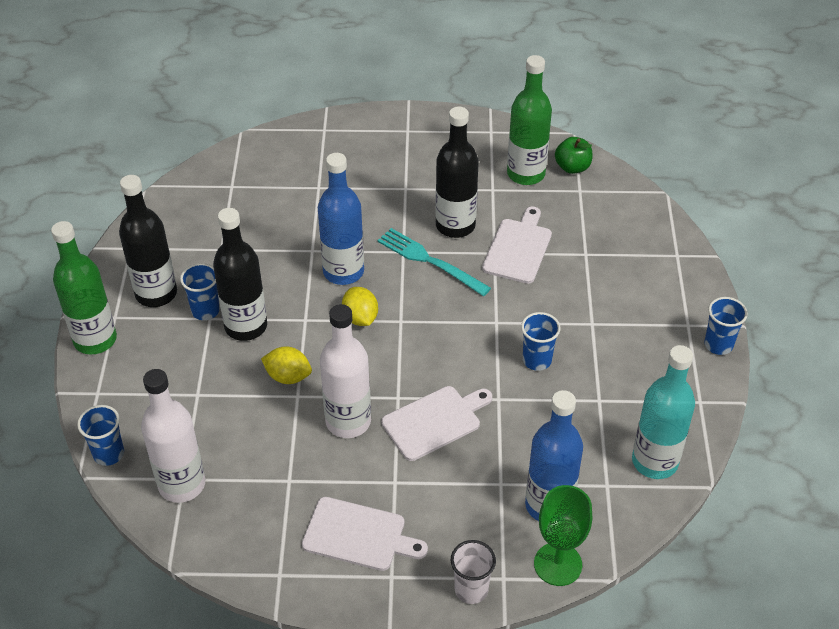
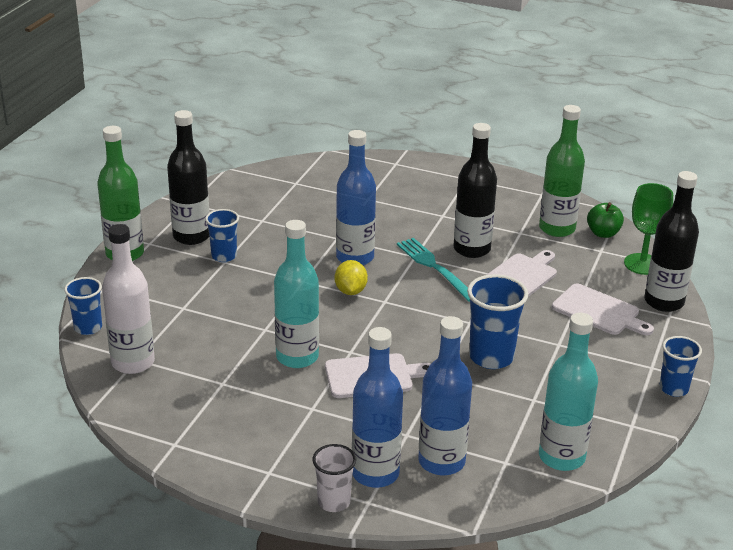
camera: 20 degrees right, 15 degrees down
(246, 326) = (250, 274): black bottle -> black bottle (664, 302)
(288, 376) = (265, 314): yellow lemon -> none
(348, 421) = (297, 357): white bottle -> turquoise bottle
(358, 535) = (258, 436): white cutting board -> white cutting board (599, 311)
(494, 541) = (375, 473): none -> blue bottle
(537, 360) = (491, 357): blue cup -> blue cup, size x1.59
(558, 564) = (425, 506): green goblet -> green goblet (642, 264)

